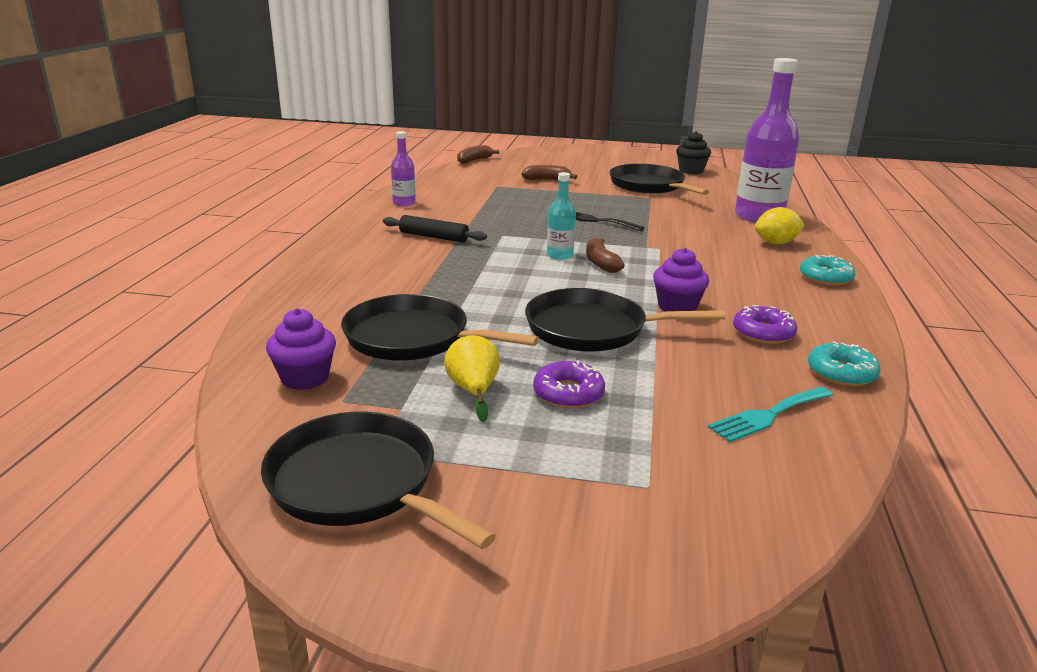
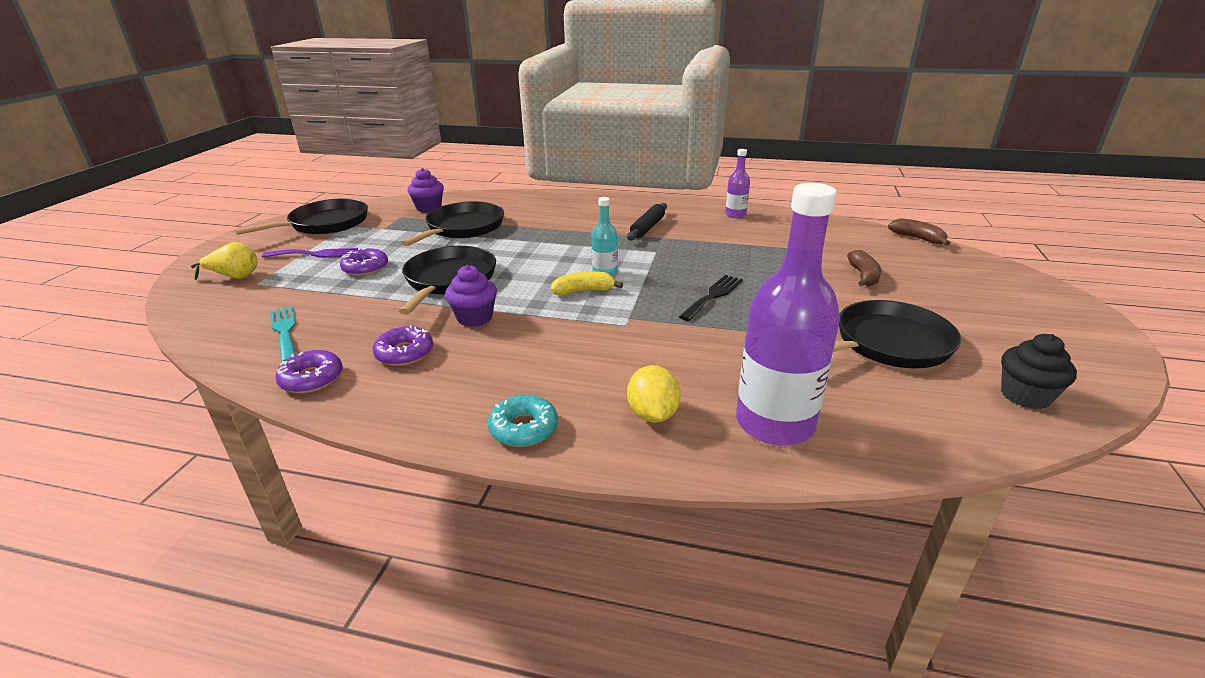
camera: 95 degrees right, 5 degrees up
(473, 391) = (388, 244): yellow pear -> yellow pear (235, 277)
(518, 455) = (315, 254): none -> purple fork
(601, 263) = (584, 291): brown banana -> yellow banana
(841, 373) = (312, 378): turquoise donut -> purple donut

